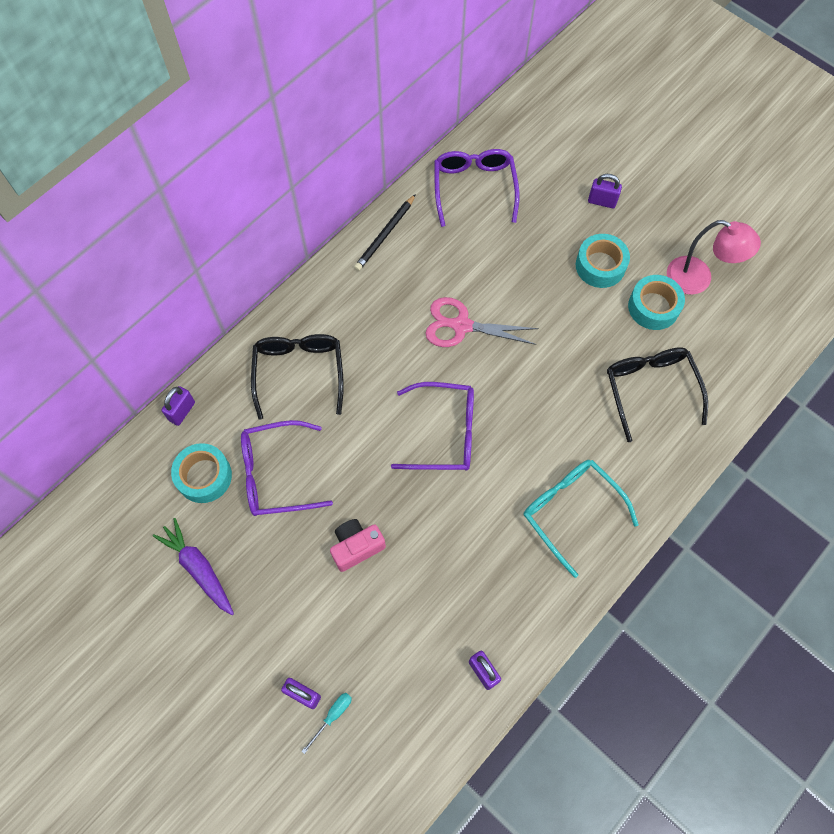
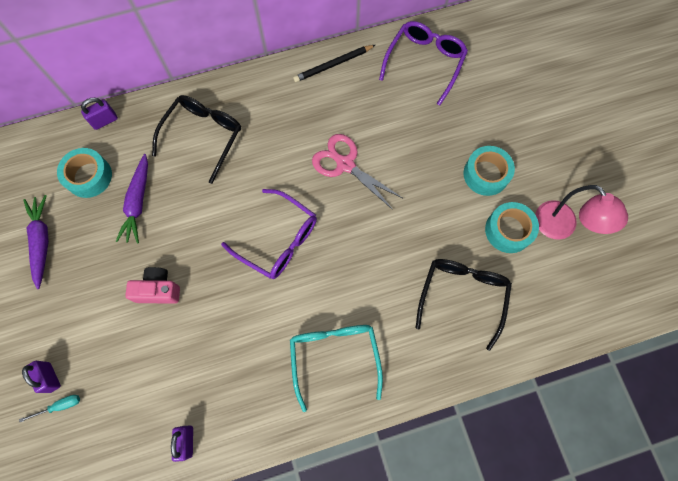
camera: 30 degrees right, 5 degrees up
(276, 474) = (138, 203): purple glasses -> purple carrot
(602, 201) = (521, 123): purple padlock -> none

